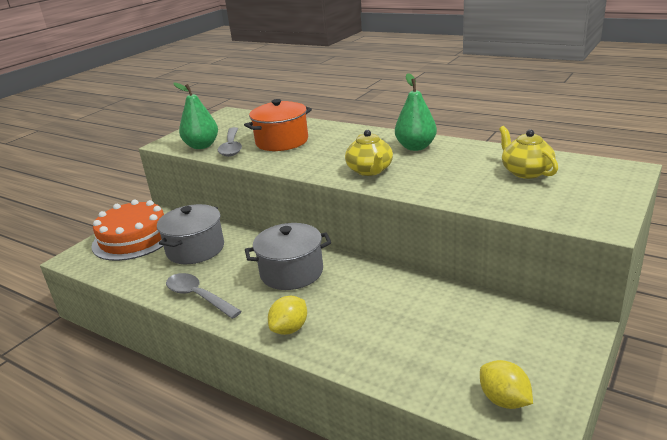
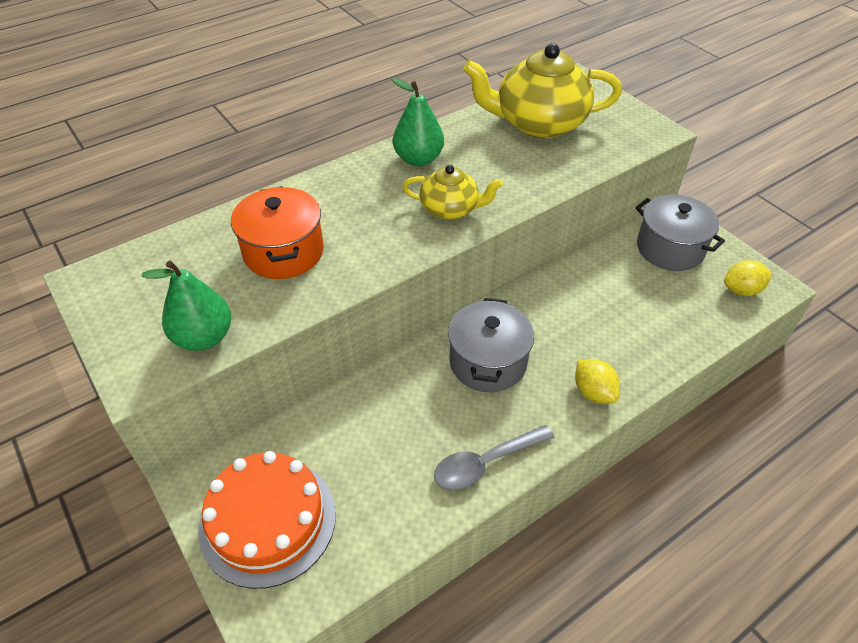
camera: 70 degrees left, 20 degrees up
(195, 249) = (364, 445): grey pot -> grey pot (670, 248)
(231, 147) = (247, 305): grey spoon -> none
(525, 172) = (538, 123): yellow teapot -> yellow teapot, size x1.80

